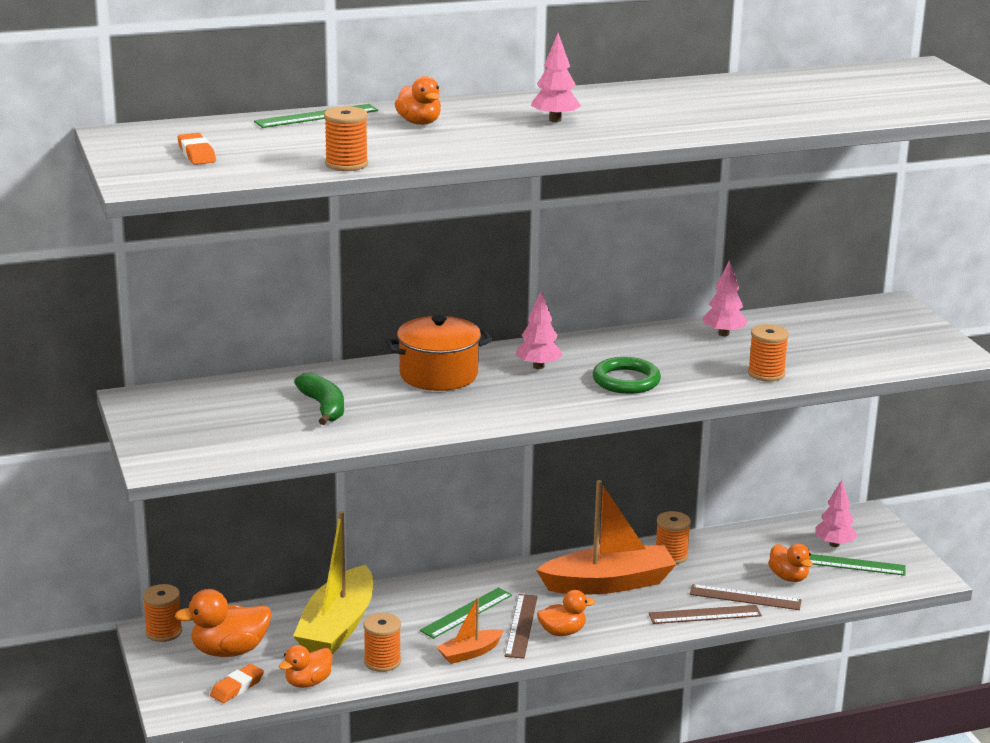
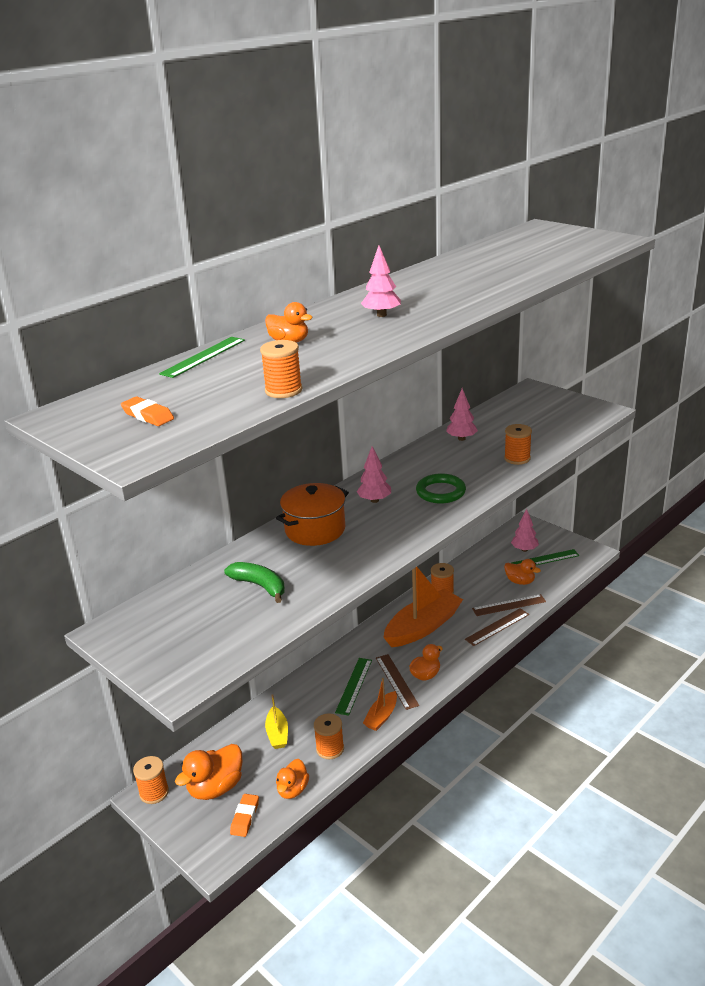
camera: 25 degrees left, 5 degrees up
(337, 627) = (277, 734): yellow boat -> yellow boat, size x0.50

